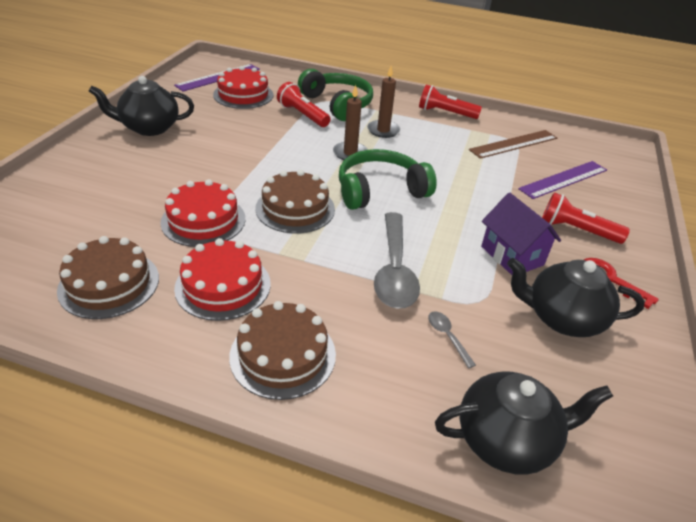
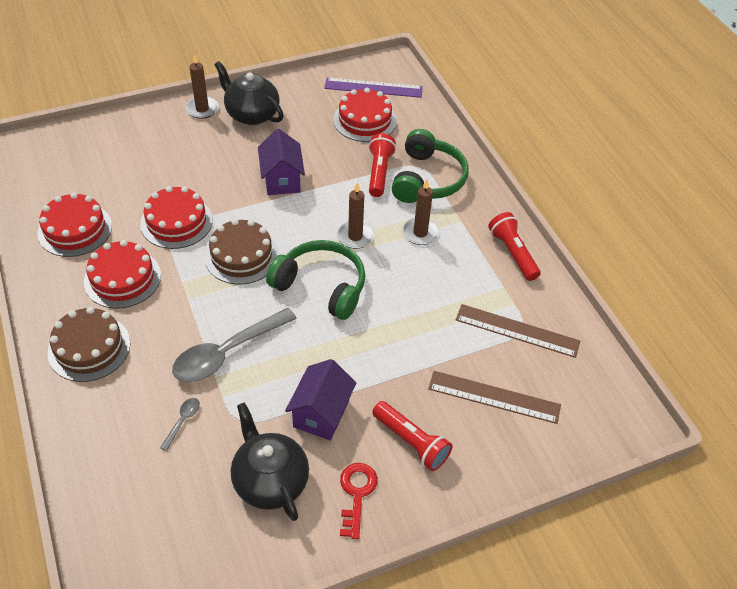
camera: 50 degrees right, 10 degrees up
(98, 143) = (202, 109): none -> brown candle
(109, 284) = (75, 229): brown cake -> red cake
(243, 151) = (282, 180): none -> purple house
(506, 440) = (113, 500): black teapot -> none
(564, 179) = (494, 397): purple ruler -> brown ruler
(577, 230) = (411, 442): red flashlight -> red flashlight turned 150 degrees clockwise

